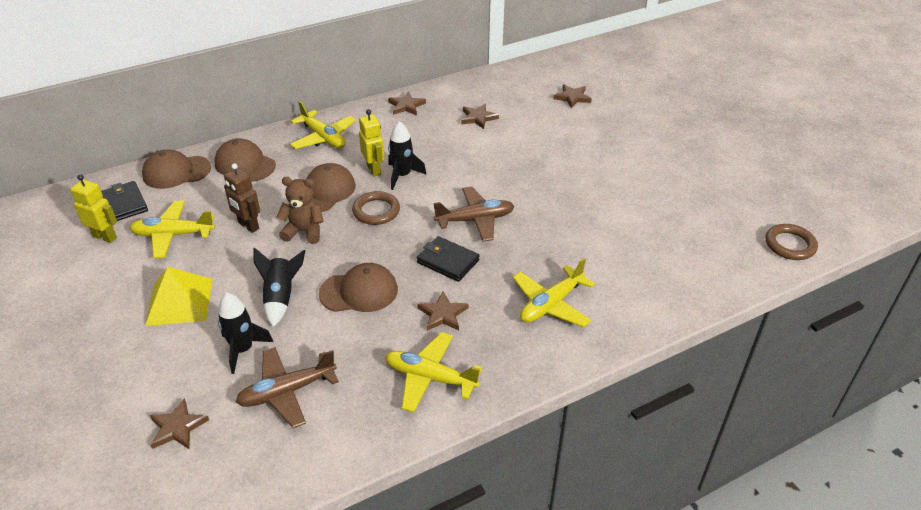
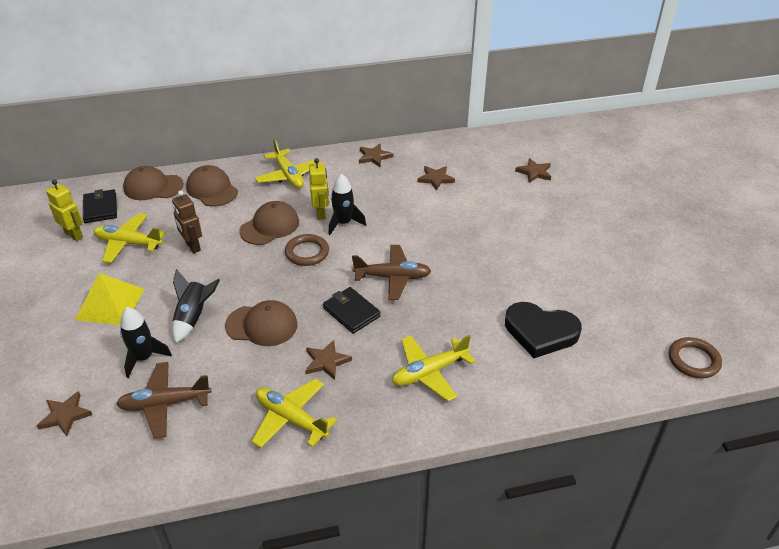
camera: 15 degrees right, 0 degrees up
(304, 231) = (237, 260): brown teddy bear -> none
(641, 246) = (540, 332): none -> black heart

